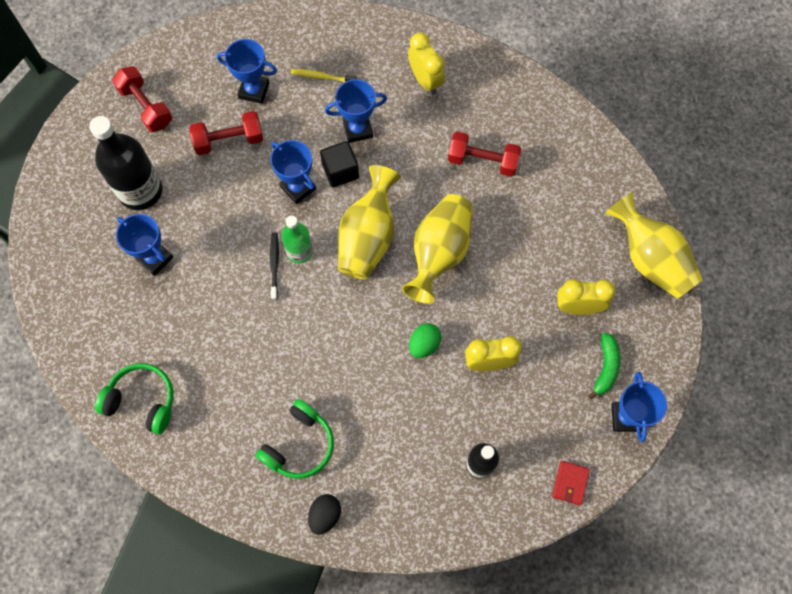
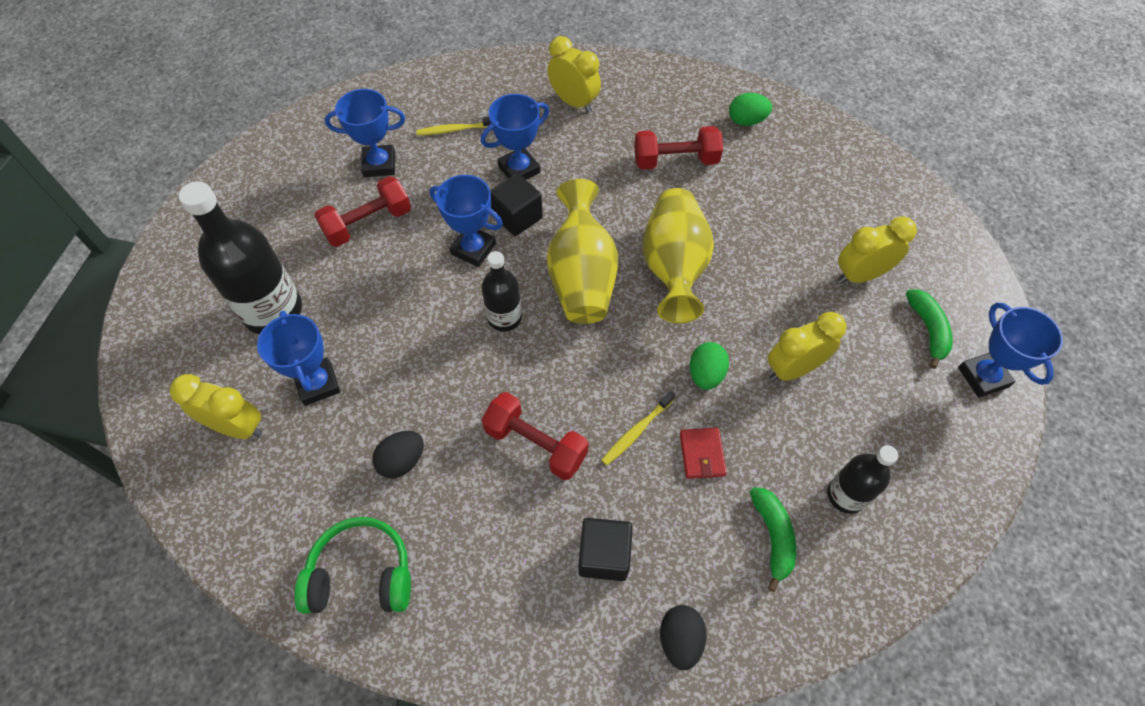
camera: 20 degrees left, 10 degrees down
(93, 271) = (237, 426): none -> yellow clock
(146, 107) = (250, 217): red dumbbell -> red dumbbell (535, 444)
(154, 258) = (318, 384): blue trophy -> blue trophy turned 45 degrees clockwise
(192, 334) = (402, 461): none -> black egg
(274, 265) = (479, 343): black toothbrush -> none
(299, 251) = (504, 318): green bottle -> black bottle
(299, 445) = (604, 555): green headphones -> black cube
(357, 369) = (637, 431): none -> yellow toothbrush
(416, 473) = (773, 536): none -> green banana
(557, 142) = (746, 121): none -> green egg
(570, 483) = (965, 477): red wallet -> red wallet (702, 454)
(650, 259) = (908, 202): yellow vase -> none

